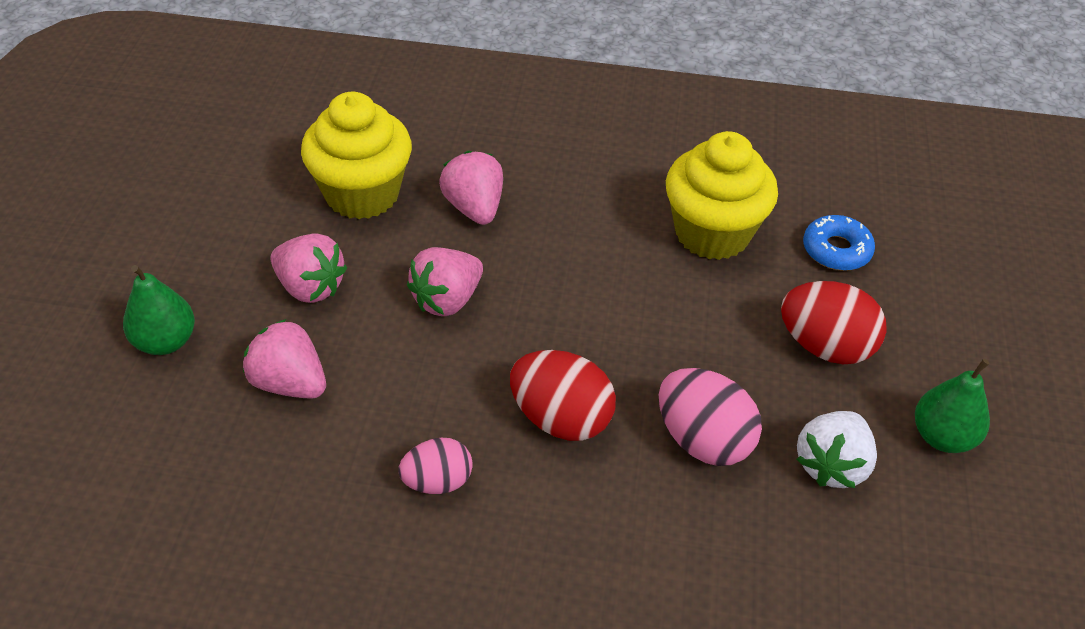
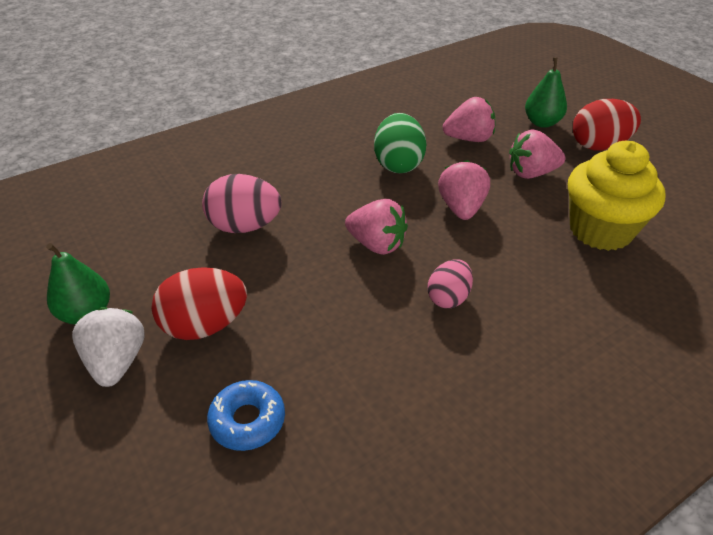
camera: 140 degrees right, 5 degrees down
(428, 406) = (398, 164): none -> green egg
(437, 481) = (355, 145): pink egg -> pink egg (448, 298)
(474, 208) = (532, 266): pink strawberry -> pink strawberry (377, 244)
(561, 418) = (330, 194): red egg -> red egg (599, 146)
(712, 233) = (361, 362): yellow cupcake -> none
(831, 465) = (158, 256): white strawberry -> white strawberry (117, 362)

